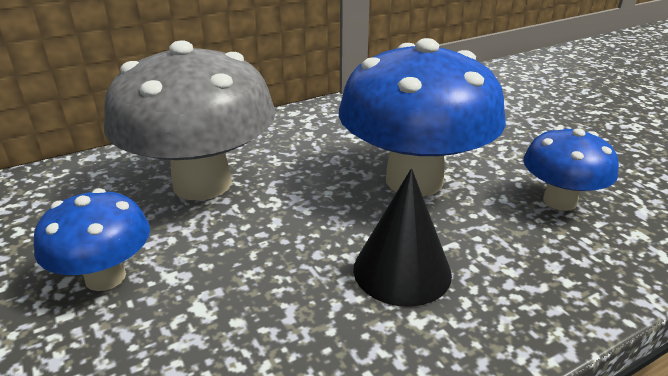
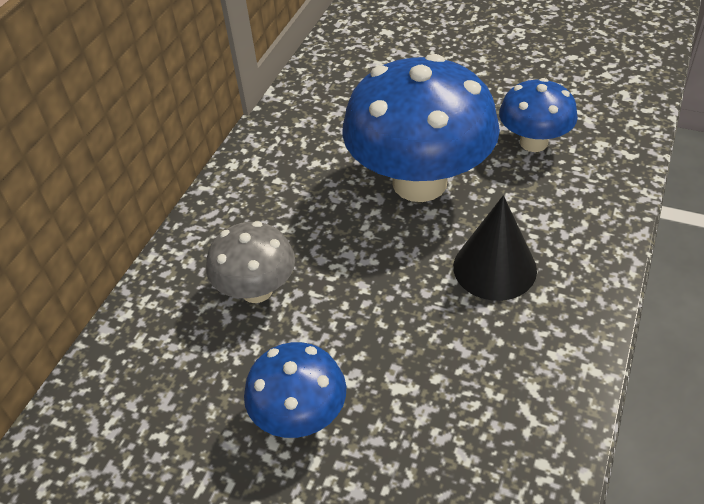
camera: 35 degrees left, 15 degrees up
(202, 184) = (257, 290): grey mushroom -> grey mushroom, size x0.53

